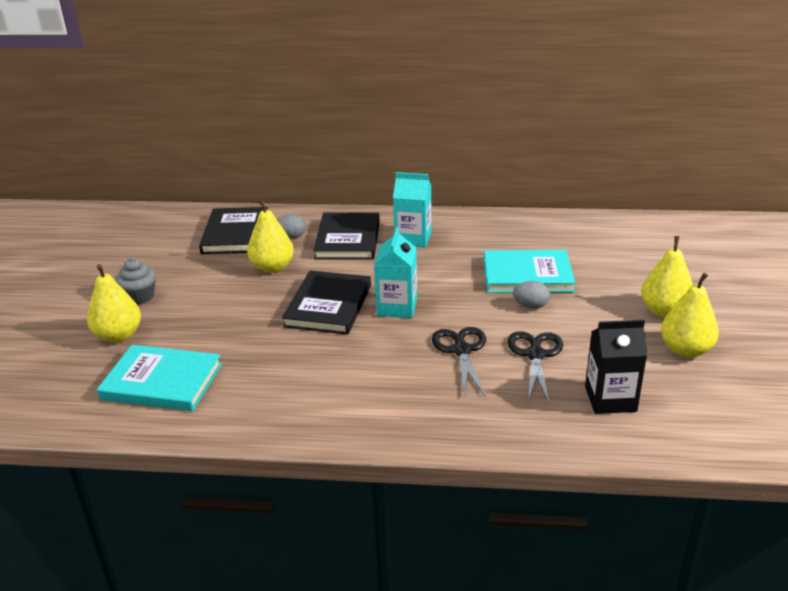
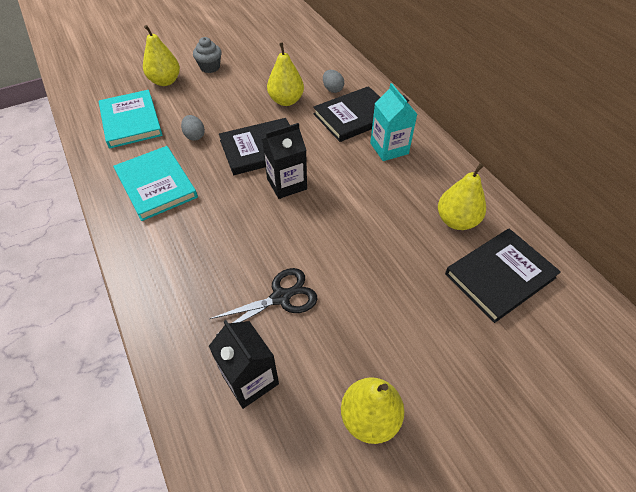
camera: 55 degrees right, 20 degrees up
(236, 234) = (312, 65): black book -> black book (500, 276)
(397, 307) = (286, 184): turquoise carton -> black carton
(461, 350) = (255, 246): black scissors -> none
(527, 275) = (397, 242): turquoise book -> turquoise book (156, 185)
(531, 306) = (352, 264): grey egg -> grey egg (194, 136)
(664, 311) = (425, 373): yellow pear -> yellow pear (456, 221)

